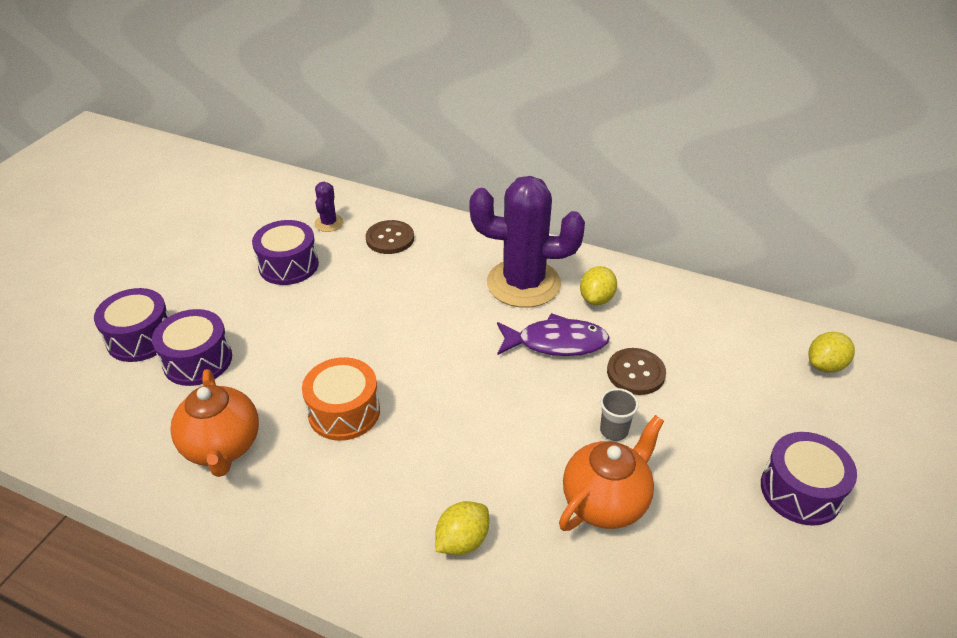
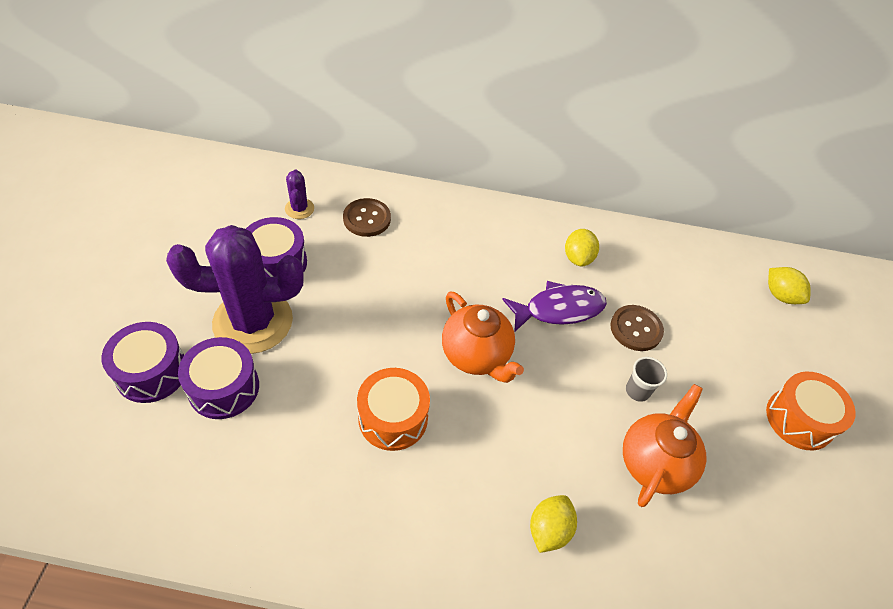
camera: 20 degrees left, 10 degrees up
(222, 447) = (288, 481): orange teapot -> orange teapot (476, 356)
(523, 283) = (509, 251): purple cactus -> purple cactus (253, 322)
(800, 491) = (799, 419): purple drum -> orange drum
(825, 365) = (780, 295): yellow lemon -> yellow lemon turned 75 degrees counterclockwise

